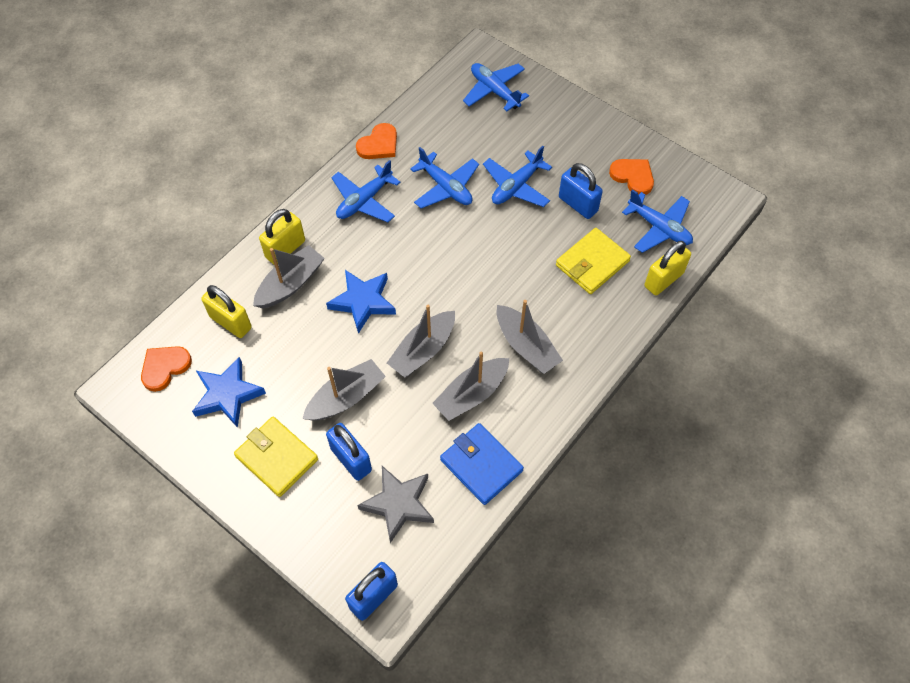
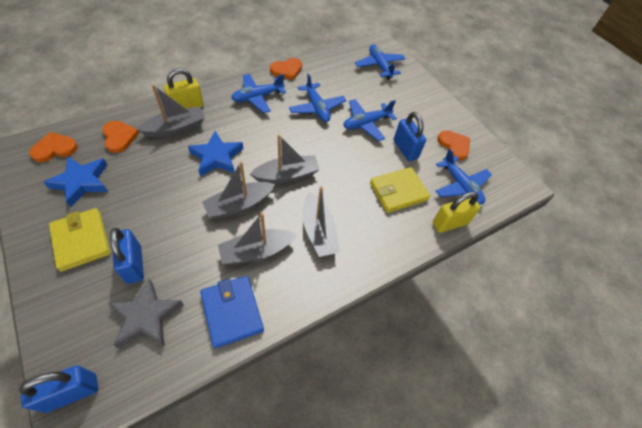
camera: 15 degrees right, 5 degrees down
(231, 322) = (119, 137): yellow padlock -> orange heart
(346, 397) = (162, 217): grey boat -> grey boat (287, 175)

